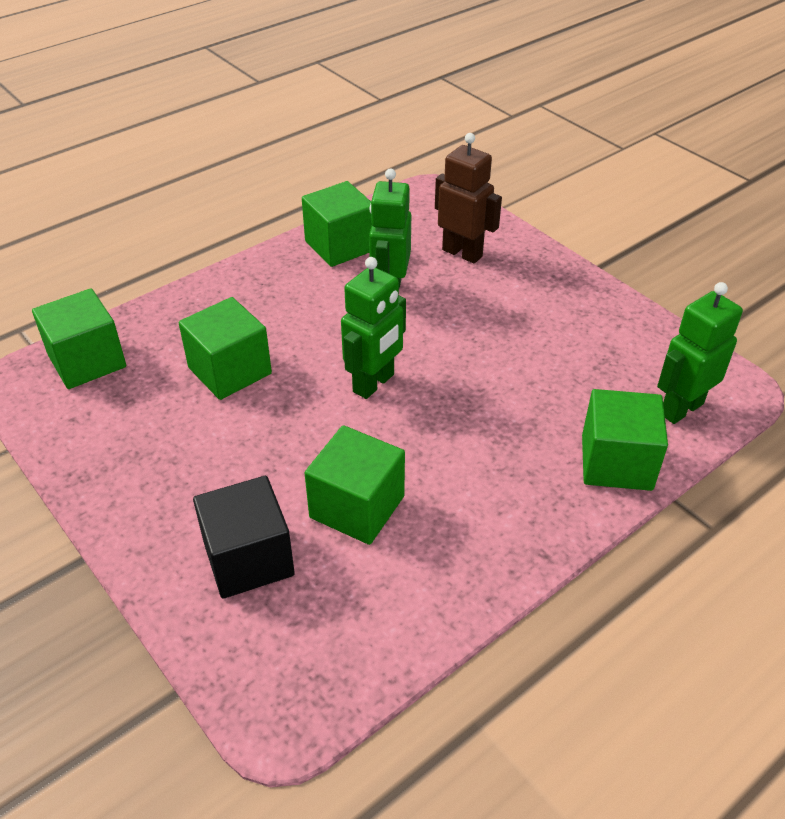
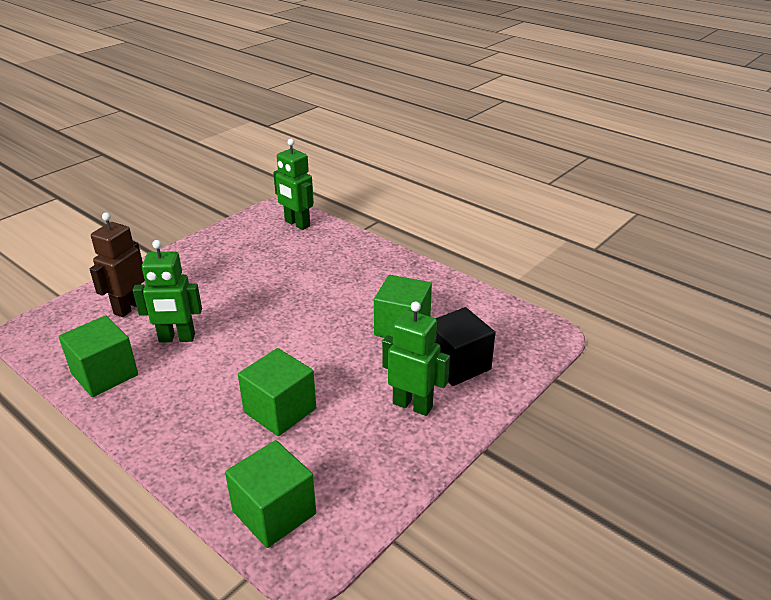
camera: 100 degrees left, 10 degrees down
(374, 383) = (287, 333): green robot -> green robot (412, 405)
(616, 462) = (343, 242): green cube -> none

